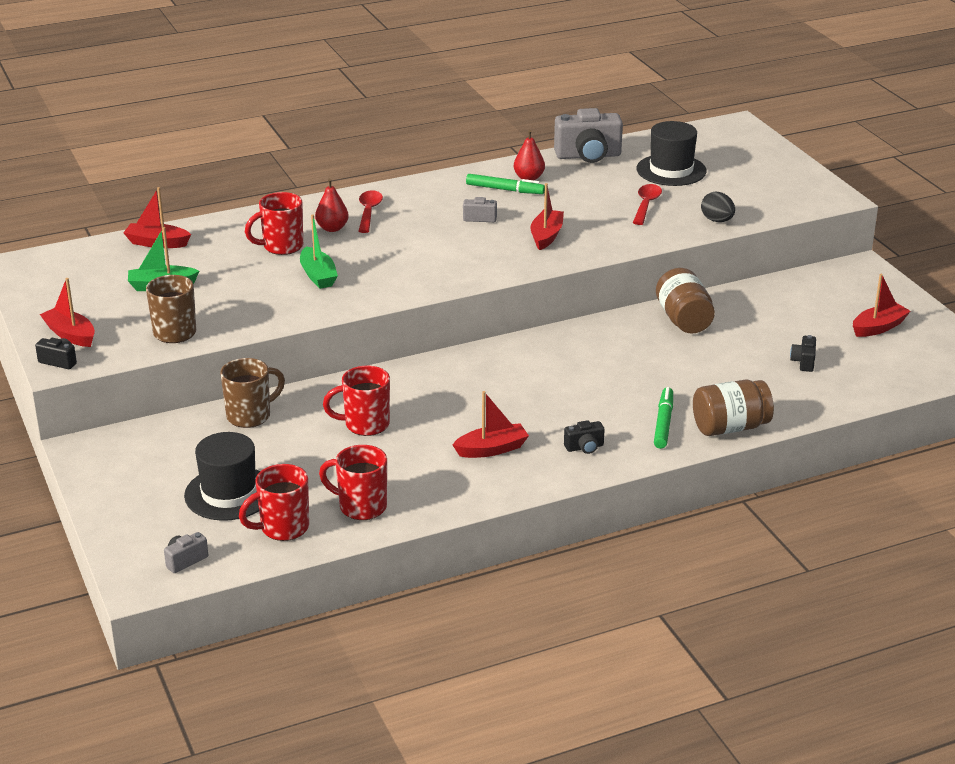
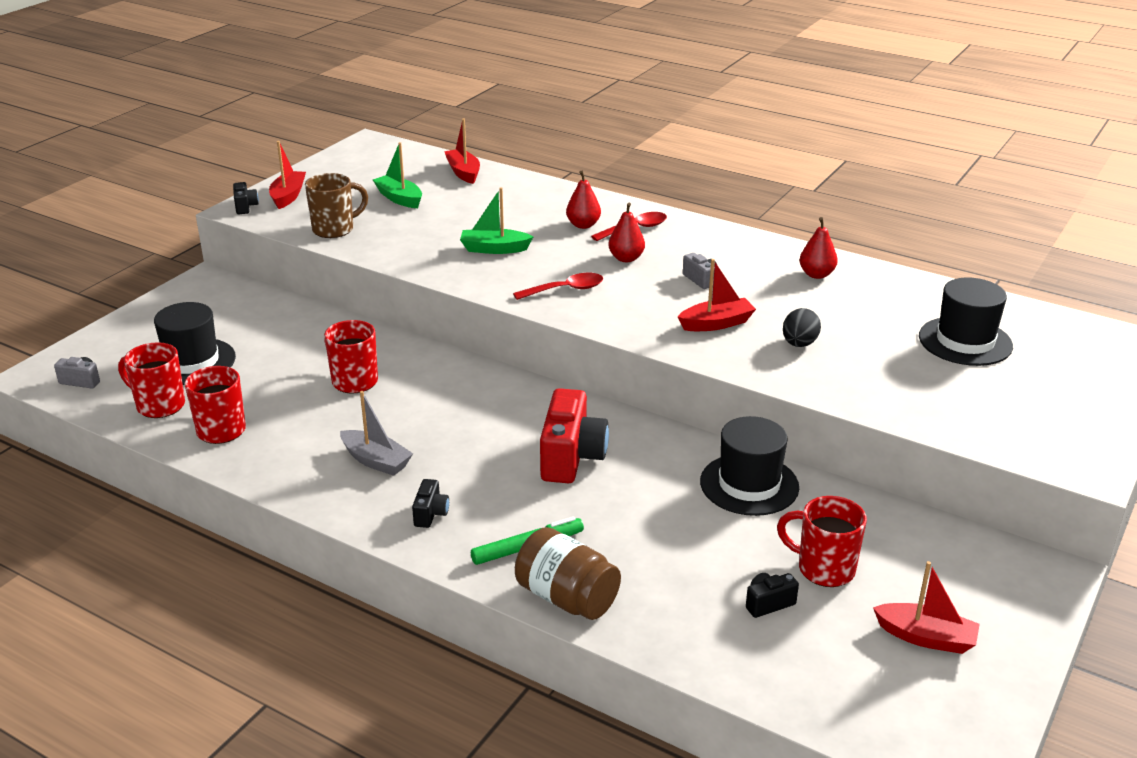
camera: 55 degrees right, 0 degrees up
(250, 416) = (315, 325): brown mug -> none
(281, 247) = (522, 217): red mug -> red mug (824, 569)
(318, 276) = (494, 249): green boat -> green boat turned 60 degrees clockwise
(410, 232) = (626, 258): none -> red pear
(492, 449) = (376, 461): red boat -> grey boat
(505, 190) = (774, 272): green marker -> none
(580, 370) = (571, 457): none -> red camera
(584, 447) = (431, 514): black camera -> black camera turned 120 degrees counterclockwise
(588, 156) = (913, 287): grey camera -> none
(646, 205) = (866, 353): red spoon -> red spoon (565, 290)
(683, 320) = (749, 484): brown jar -> black hat
(717, 220) = (900, 407): black egg -> black egg (799, 344)

